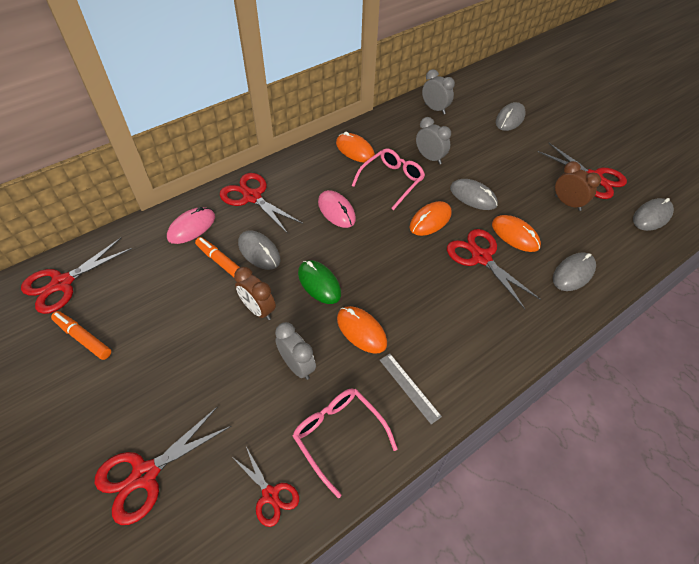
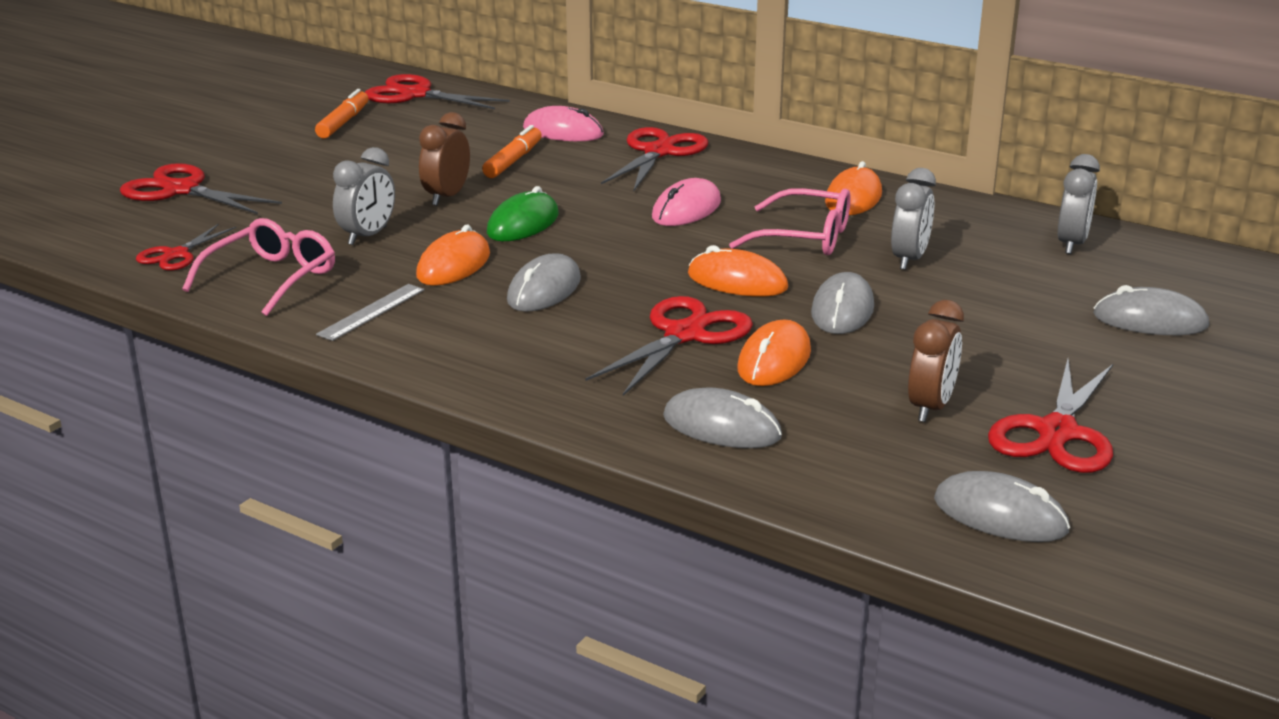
camera: 70 degrees right, 25 degrees down
(259, 252) = (552, 177): grey mouse -> grey mouse (544, 290)

